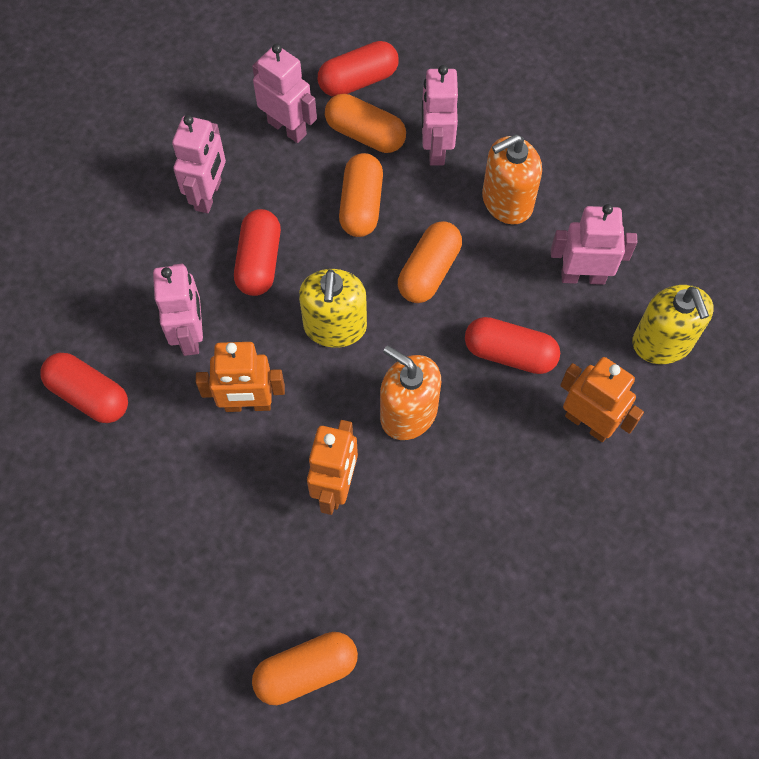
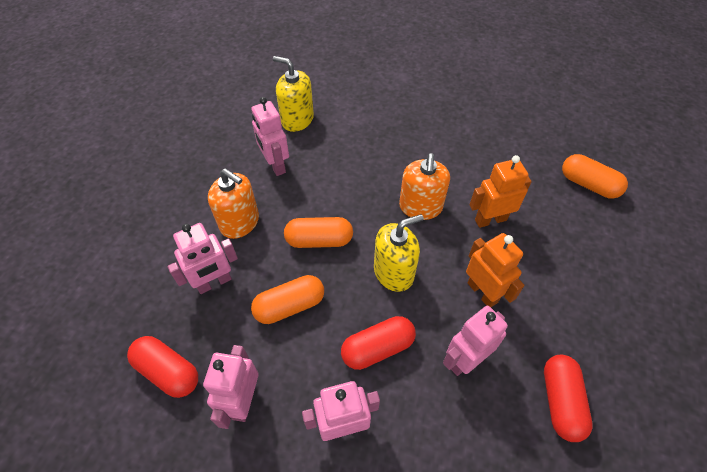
camera: 120 degrees left, 10 degrees down
(365, 134) = (223, 337): orange capsule -> none
(509, 354) = (349, 177): red capsule -> none
(588, 423) = (366, 131): orange robot -> none
(662, 342) = (297, 119): yellow soap dispenser -> yellow soap dispenser turned 105 degrees counterclockwise

